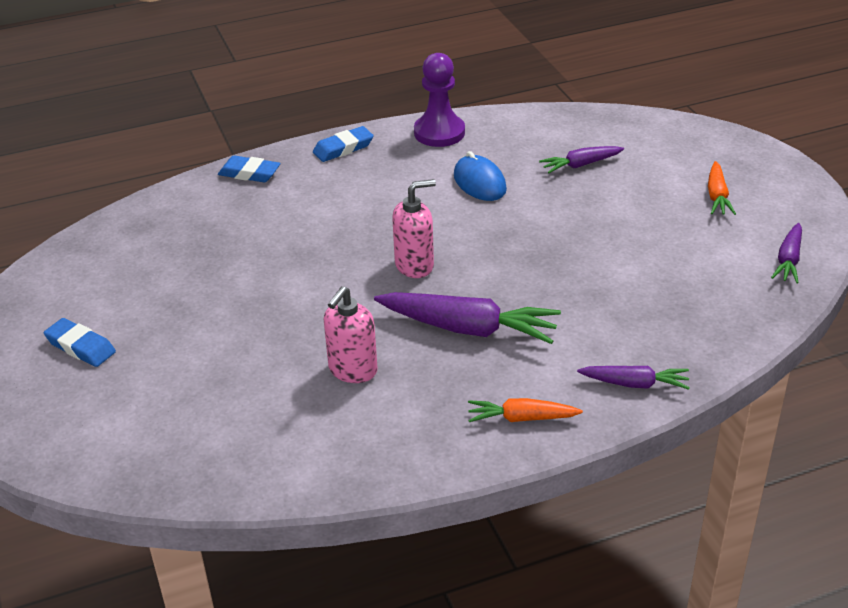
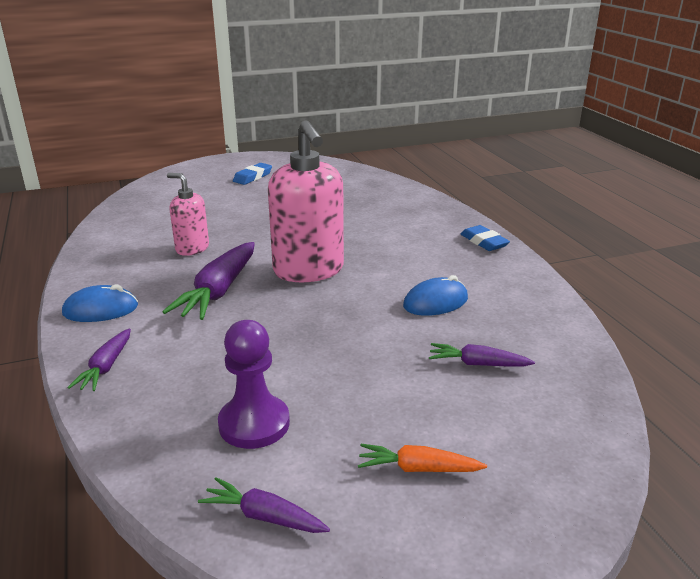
camera: 90 degrees right, 10 degrees down
(249, 173) = (440, 210): blue eraser -> none
(414, 265) = (309, 270): pink soap dispenser -> pink soap dispenser, size x1.82
(439, 133) = (523, 284): purple pawn -> purple pawn (254, 424)
(522, 418) = (101, 310): orange carrot -> blue mouse
(581, 165) = (478, 364): purple carrot -> purple carrot turned 60 degrees counterclockwise

